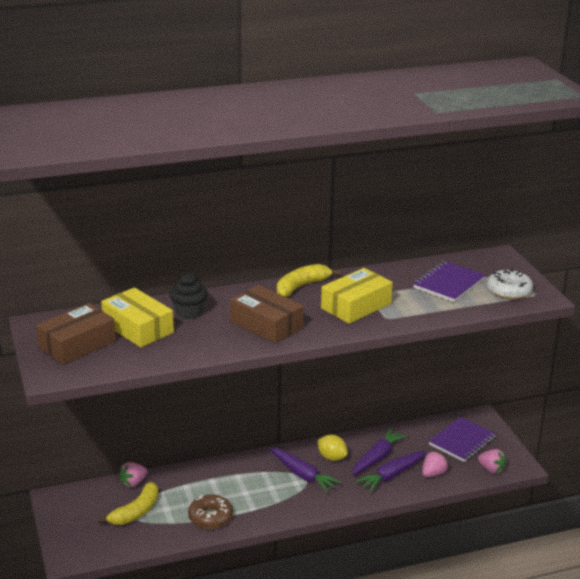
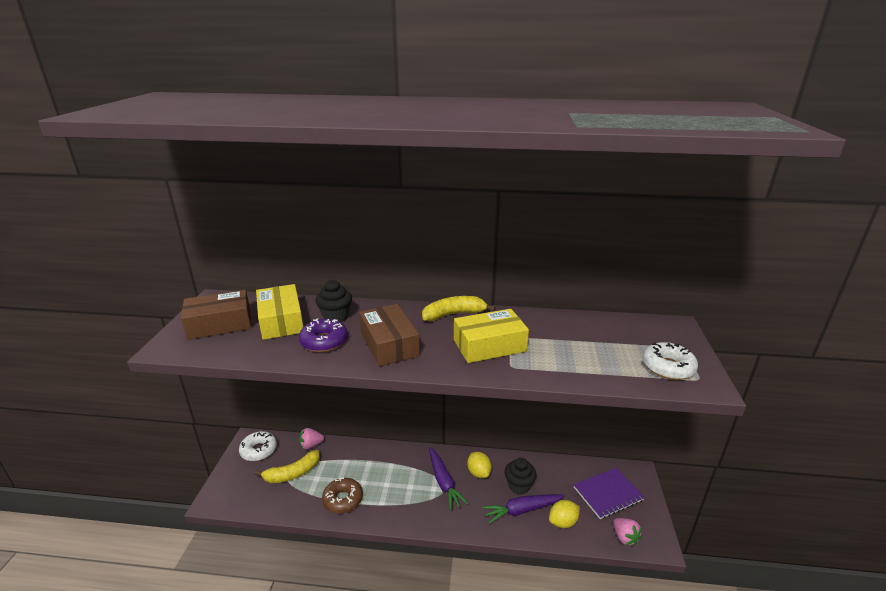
camera: 25 degrees right, 0 degrees up
(76, 503) = (259, 450): none -> white donut
(202, 336) = (324, 341): none -> purple donut
(377, 457) = (519, 486): purple carrot -> black cupcake
(433, 473) = (563, 522): pink strawberry -> yellow lemon
(449, 283) = (603, 343): purple notebook -> none

